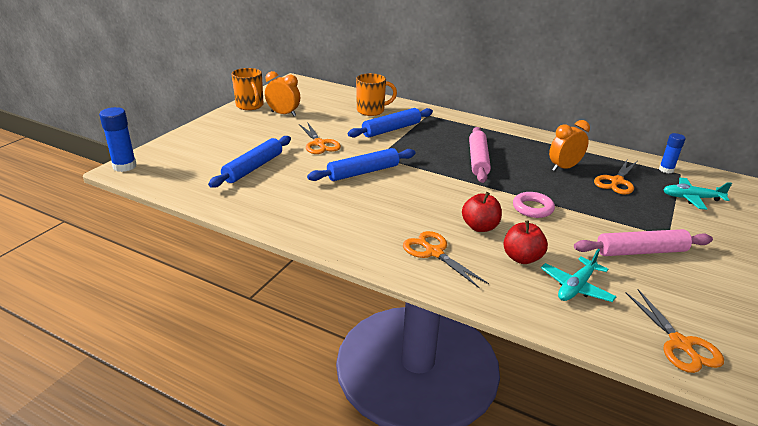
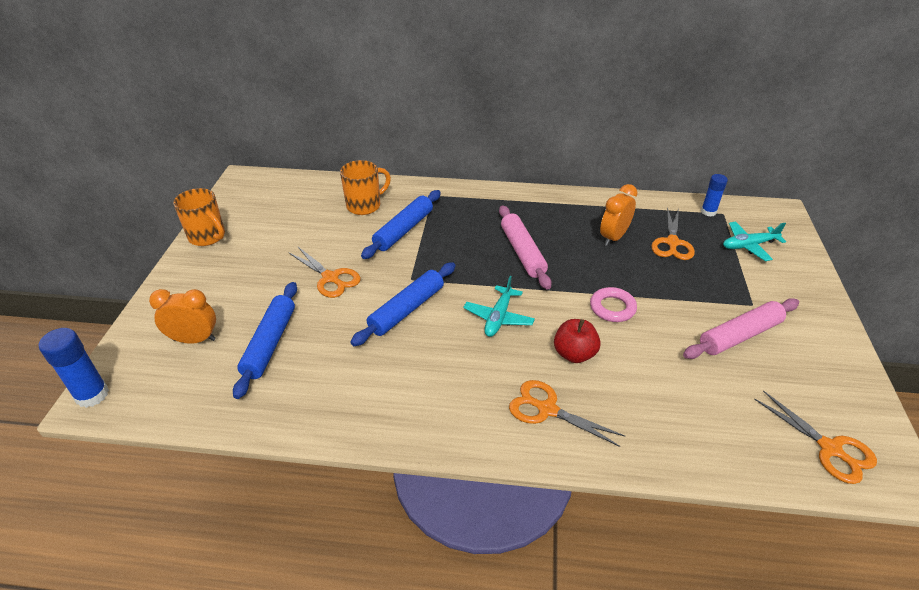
camera: 20 degrees left, 10 degrees up
(283, 114) = (259, 239): orange clock -> orange clock (194, 339)
(522, 258) = (637, 385): red apple -> none
(576, 287) = (707, 408): turquoise plane -> turquoise plane (498, 317)

